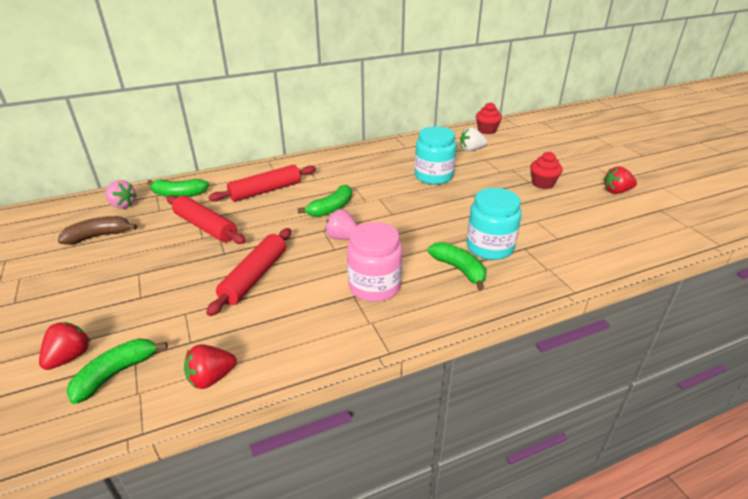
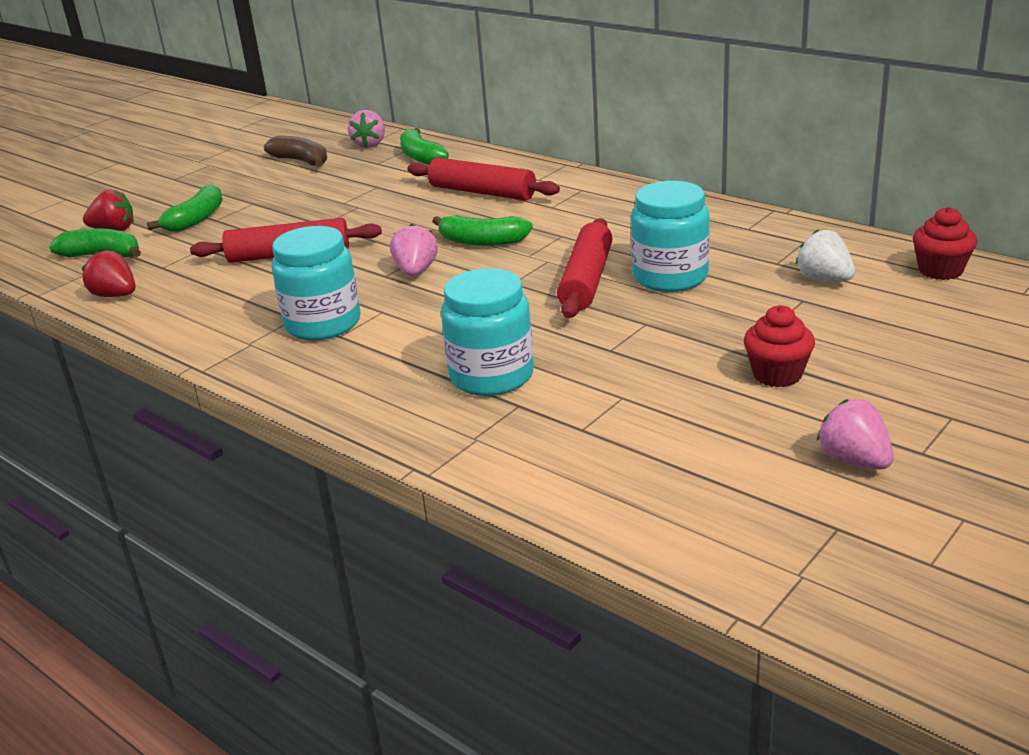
camera: 65 degrees right, 5 degrees down
(205, 227) = (365, 195): red rolling pin -> red rolling pin (586, 280)
(374, 286) = (323, 324): pink jar -> turquoise jar
(459, 269) = (409, 367): green banana -> green banana (196, 219)
(616, 191) = (854, 460): red strawberry -> pink strawberry

